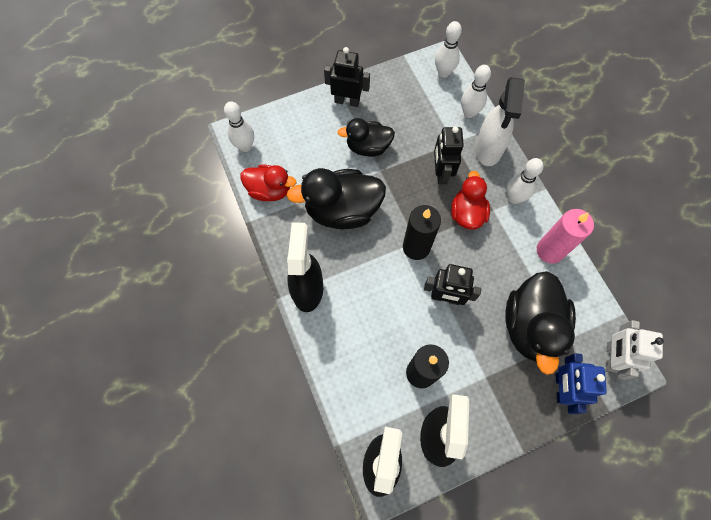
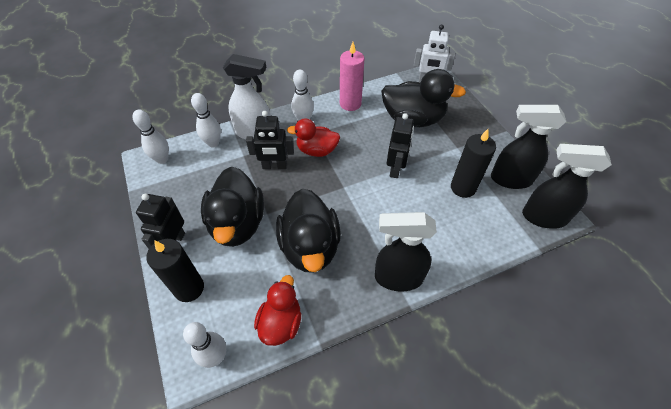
camera: 90 degrees left, 15 degrees down
(368, 147) = (237, 224): black duck -> black duck, size x1.59
(416, 247) = (349, 187): black candle -> black candle (189, 288)
(560, 388) = (456, 108): blue robot -> none

